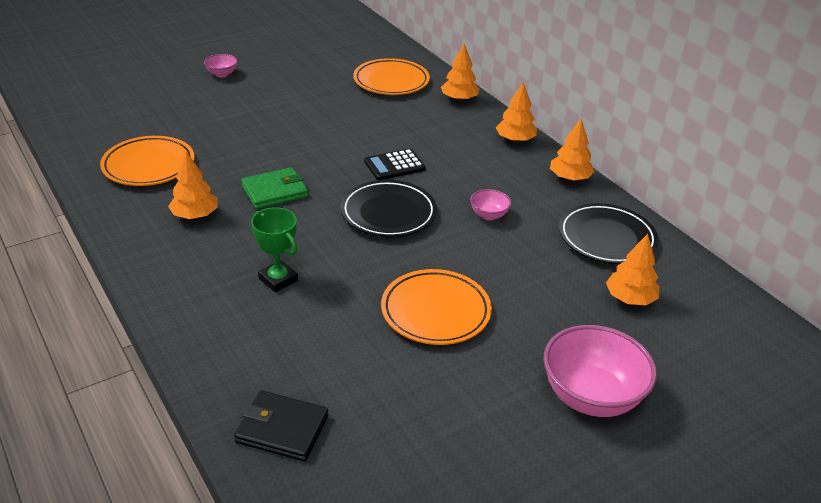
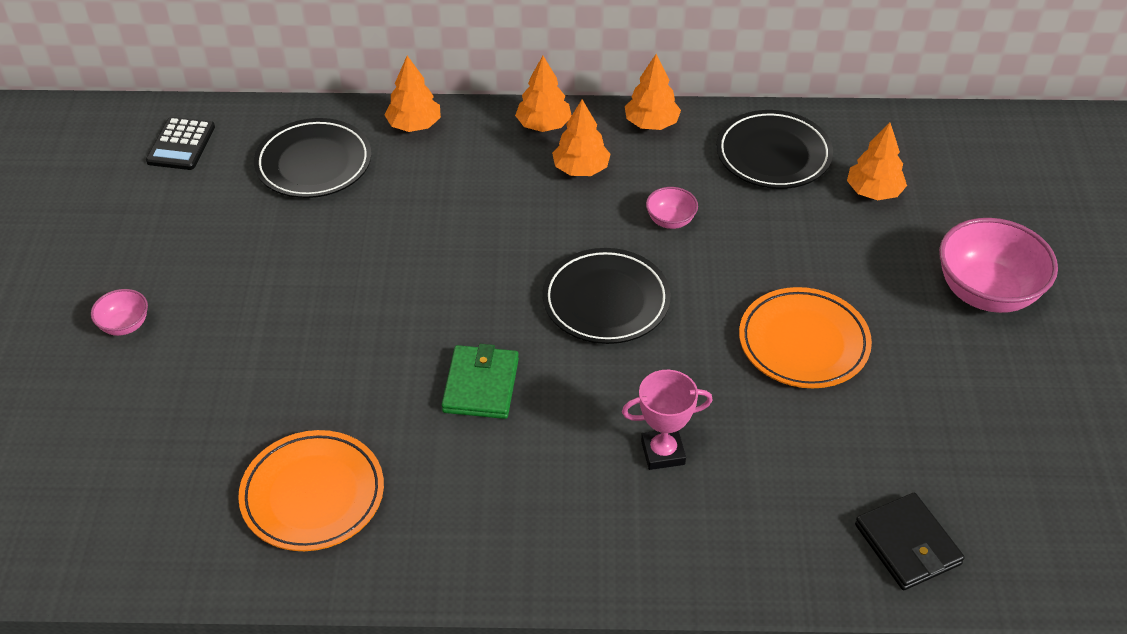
camera: 55 degrees left, 10 degrees up
(195, 215) = (474, 485): orange tree -> orange tree (581, 169)
(278, 279) = (663, 452): green trophy -> pink trophy
(282, 429) = (907, 544): black wallet -> black wallet turned 75 degrees counterclockwise
(391, 81) = (314, 164): orange plate -> black plate
(394, 165) = (512, 251): black calculator -> black calculator (181, 144)

